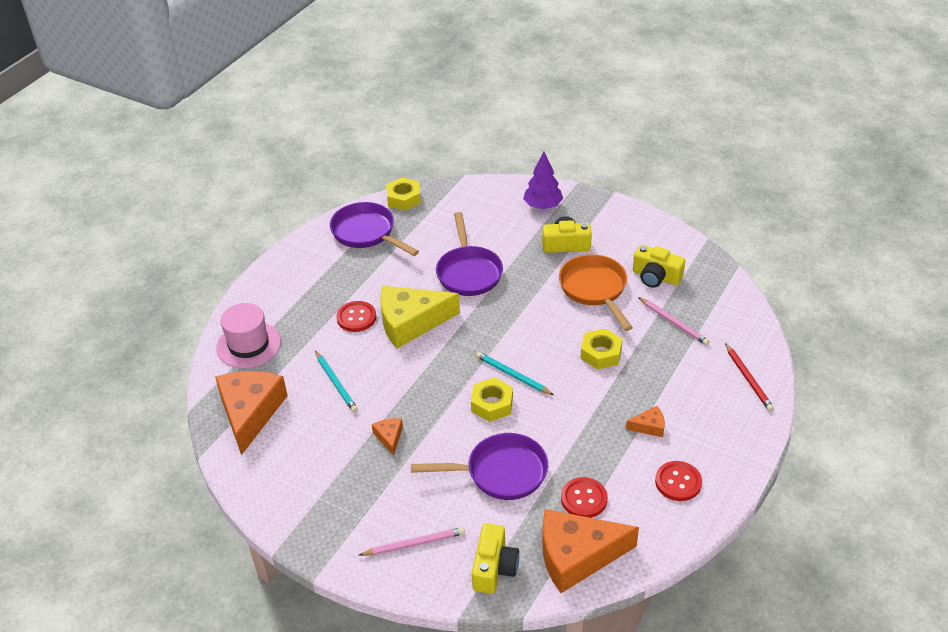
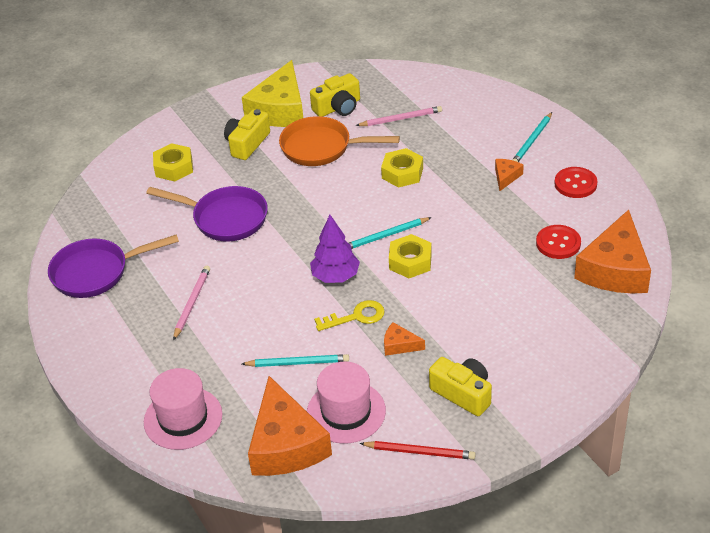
camera: 60 degrees left, 0 degrees up
(250, 412) = (286, 444): orange cheese -> orange cheese turned 135 degrees counterclockwise
(299, 434) = (346, 412): none -> pink hat
(356, 317) = (217, 319): red button -> none
(403, 198) = (71, 228): yellow nut -> yellow nut (174, 167)
(406, 397) = (356, 316): none -> yellow key
(411, 322) = (258, 281): yellow cheese -> yellow cheese (280, 109)
(414, 544) = (540, 368): pink pencil -> pink pencil (192, 303)
(494, 568) = (598, 324): yellow camera -> yellow camera (463, 393)
(500, 472) = (495, 284): purple pan -> none
(543, 206) = (180, 139): purple tree -> purple tree (335, 276)
(716, 426) = (532, 141): none -> turquoise pencil
(748, 379) = (495, 105): red pencil -> red pencil (419, 452)

